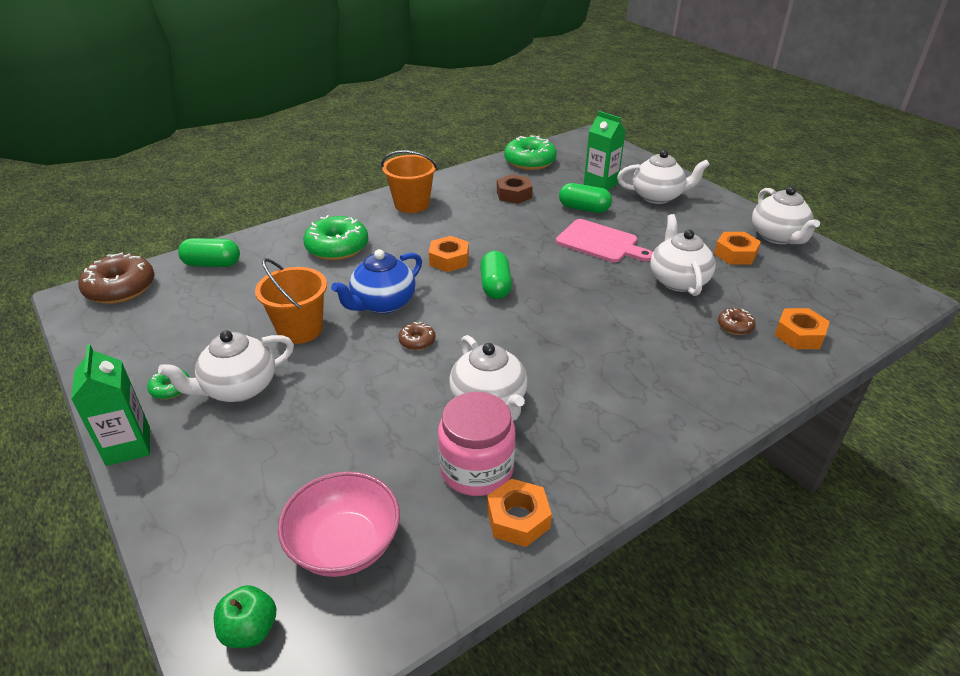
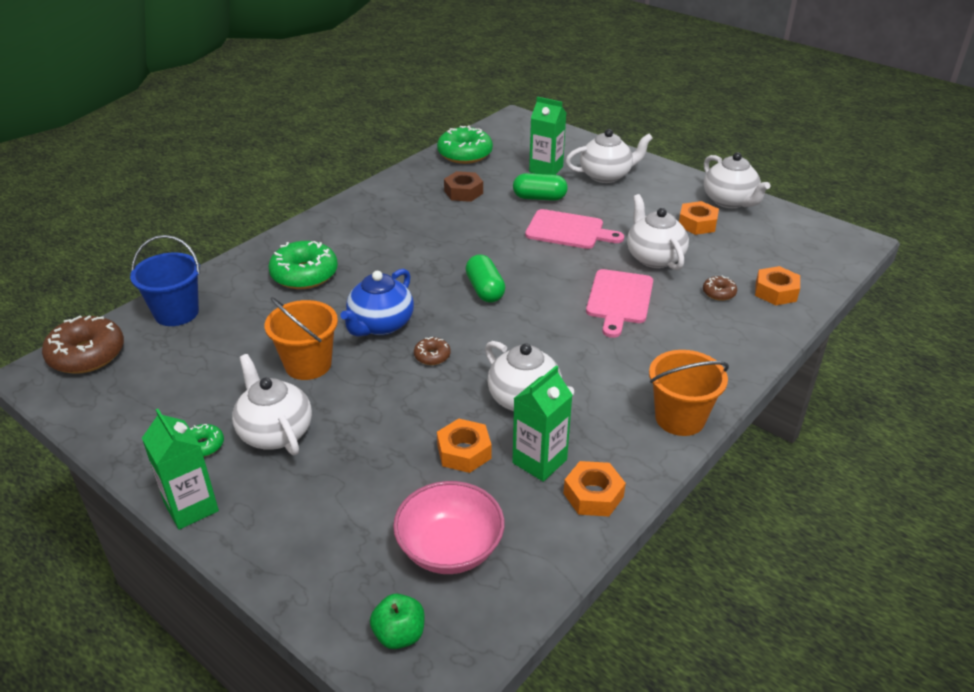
camera: 15 degrees left, 0 degrees up
(212, 264) = (176, 313): green capsule -> blue bucket
(238, 388) = (275, 432): white teapot -> white teapot turned 105 degrees clockwise
(412, 204) = (362, 217): orange bucket -> orange bucket (680, 418)
(449, 260) = (427, 270): orange nut -> orange nut (464, 452)
(476, 469) = (539, 461): pink jar -> green carton
(626, 316) = (619, 300): none -> pink cutting board

